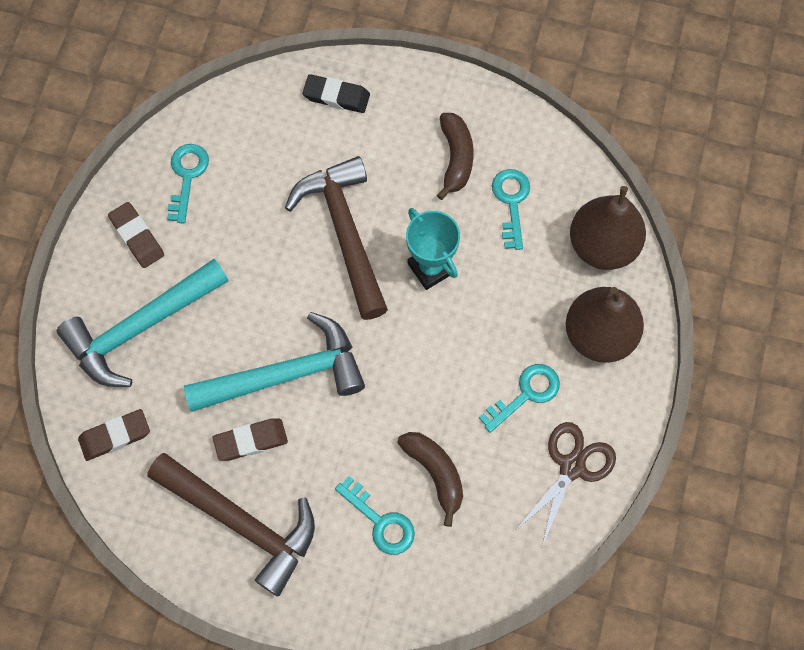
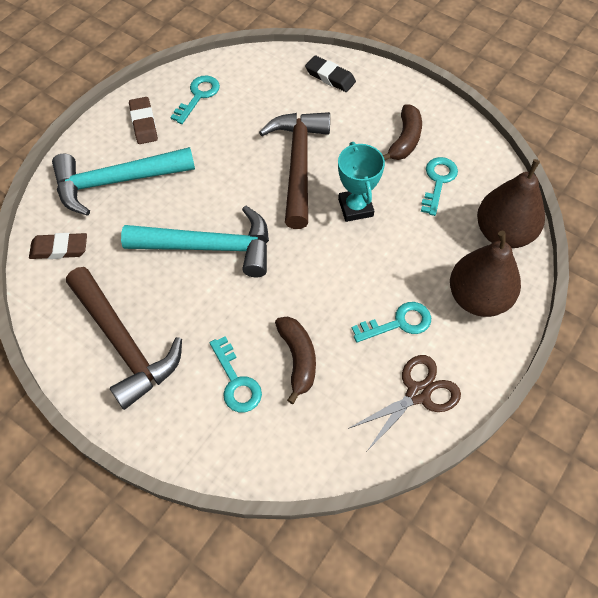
camera: 20 degrees right, 10 degrees down
(251, 440) = (160, 285): brown eraser -> none

